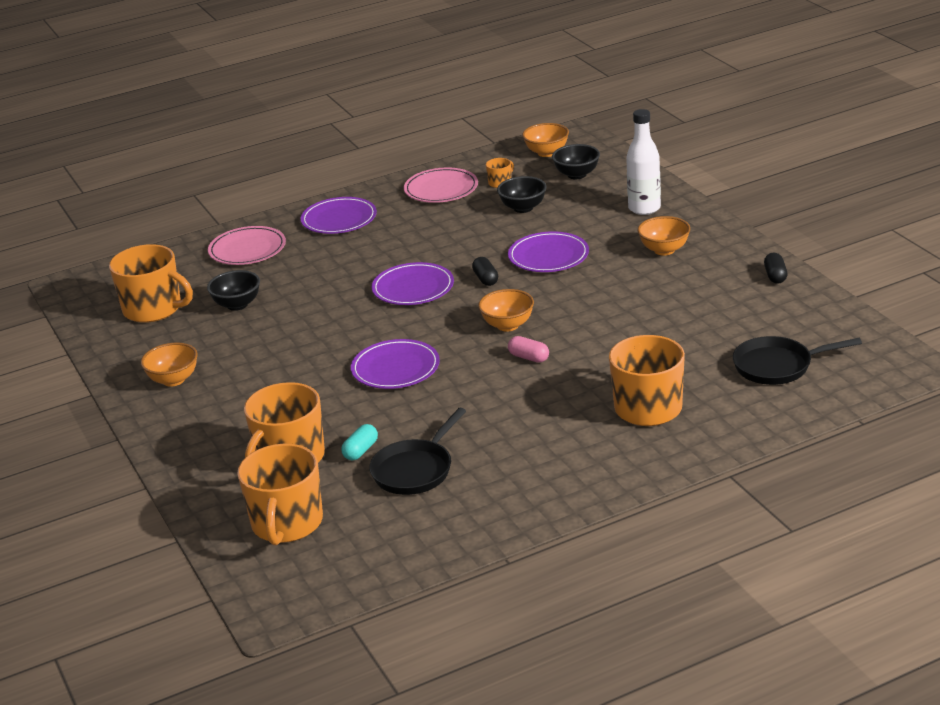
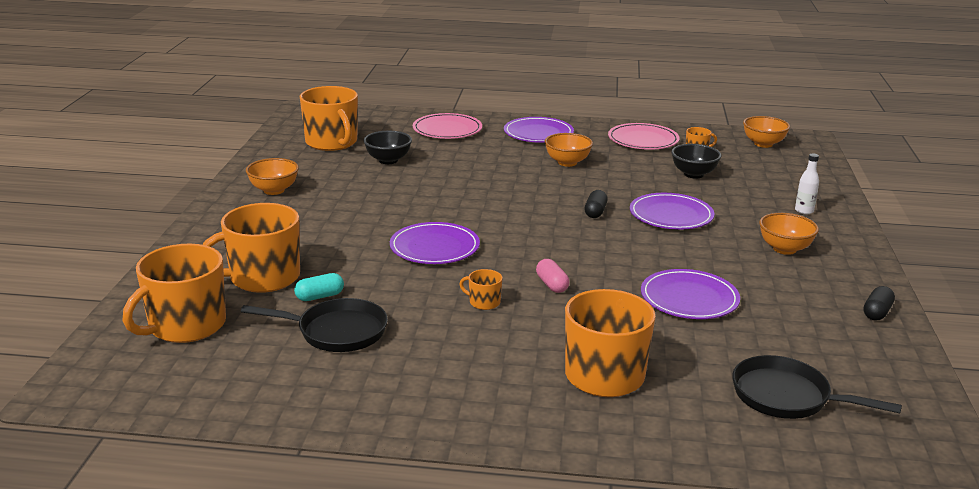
camera: 30 degrees right, 5 degrees down
(413, 288) = (529, 197): purple plate -> purple plate (689, 298)
(415, 470) = (337, 332): black pan -> black pan turned 150 degrees counterclockwise
(495, 395) = (484, 302): none -> orange mug
(508, 325) = (567, 253): orange bowl -> orange bowl (567, 162)
(576, 175) = (771, 167): black bowl -> none
(644, 208) = (804, 211): white bottle -> white bottle, size x0.54

